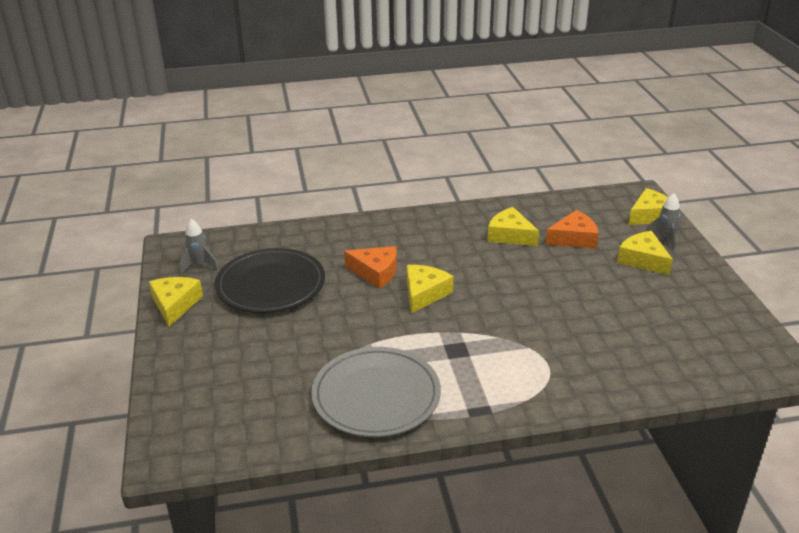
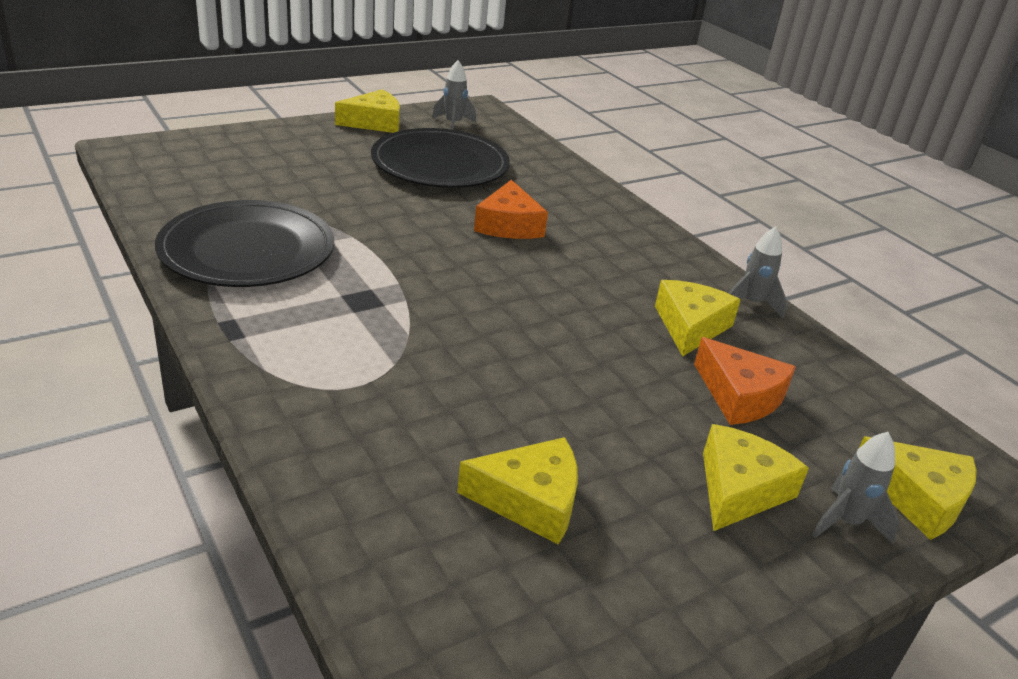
camera: 65 degrees right, 0 degrees up
(376, 395) = (247, 250): grey plate -> black plate
(424, 293) = (482, 264): yellow cheese -> yellow cheese (530, 500)
(492, 209) = (751, 304): none -> grey rocket

